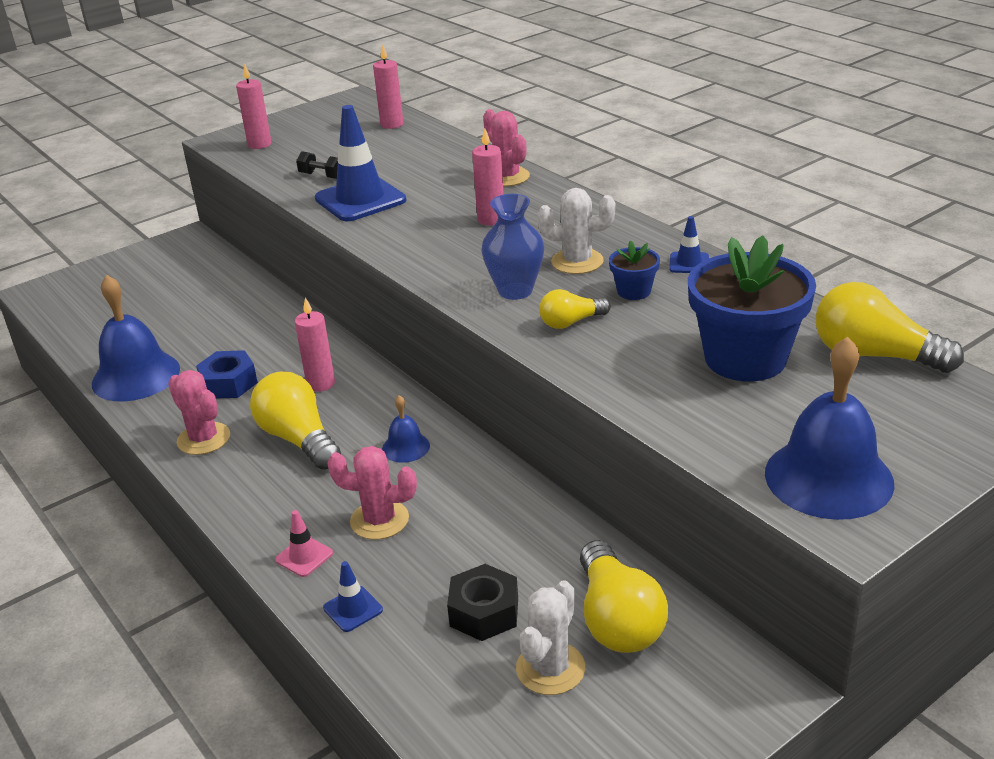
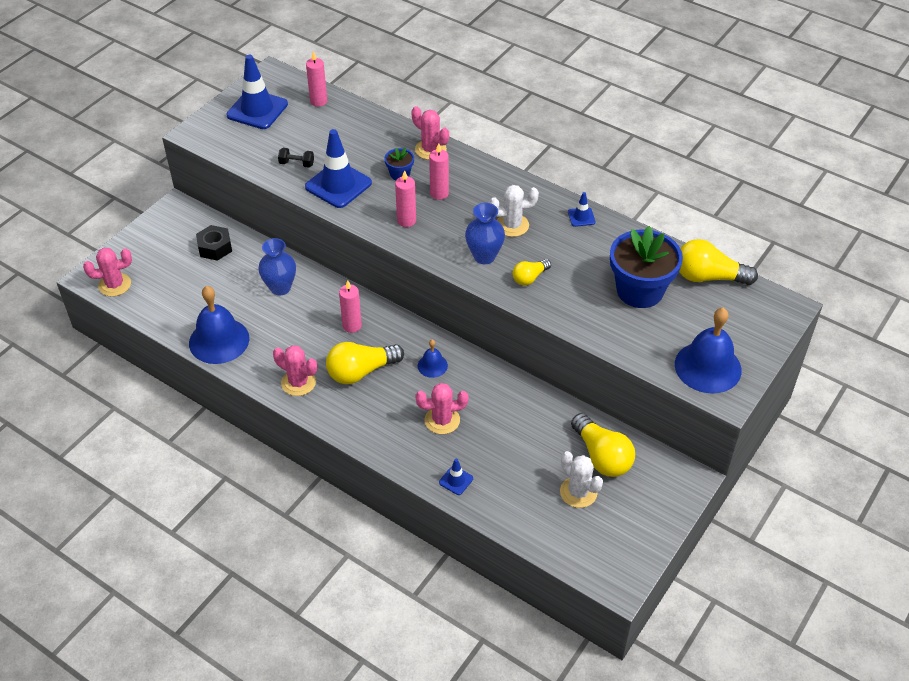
camera: 20 degrees left, 15 degrees up
(57, 302) = (114, 285): none -> pink cactus
(229, 383) = (289, 336): blue nut -> none
(254, 330) = (280, 288): none -> blue vase
(259, 144) = (228, 135): pink candle -> pink candle (406, 221)
(298, 439) = (361, 371): yellow light bulb -> yellow light bulb turned 60 degrees counterclockwise
(304, 556) = (410, 453): pink traffic cone -> none
(311, 126) = (257, 110): none -> blue traffic cone
(484, 612) = (529, 467): black nut -> black nut (215, 247)
(550, 668) = (578, 492): white cactus -> white cactus turned 45 degrees counterclockwise
(634, 291) = (557, 246): blue flower pot -> blue flower pot (400, 174)

